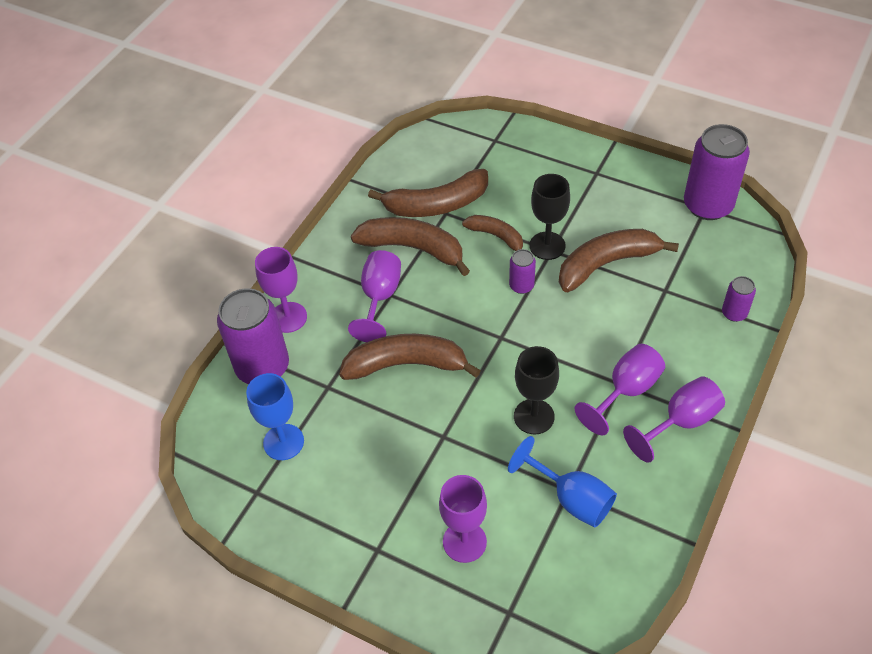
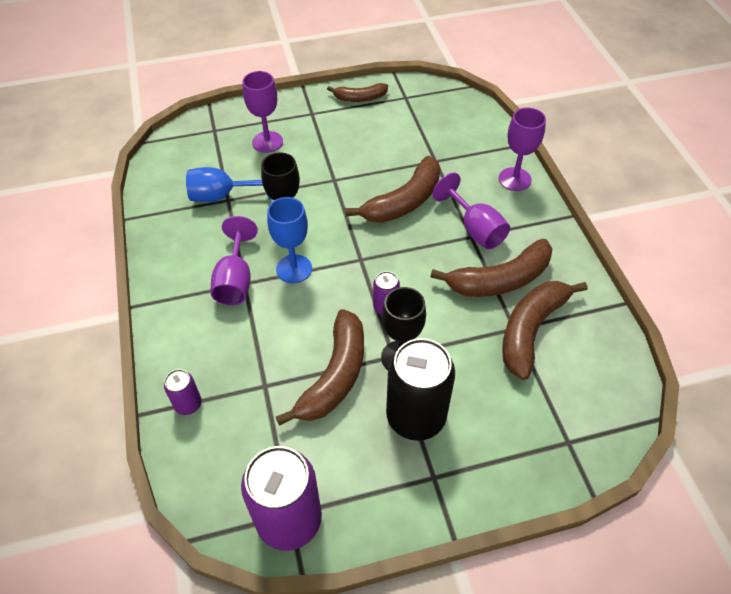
camera: 135 degrees right, 0 degrees up
(262, 367) = (487, 146): purple can -> none
(283, 442) = (422, 122): blue goblet -> blue goblet (294, 269)
(496, 237) = (450, 336): brown banana -> brown banana (360, 98)
(574, 207) = (416, 417): none -> black can
(681, 422) = (179, 284): purple goblet -> none

